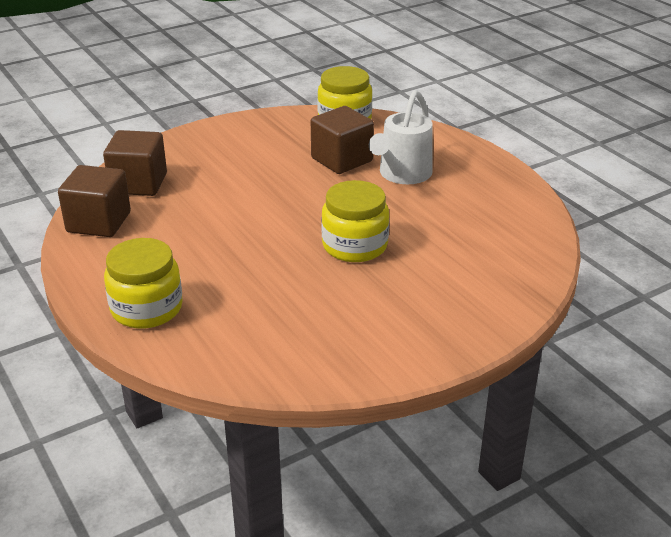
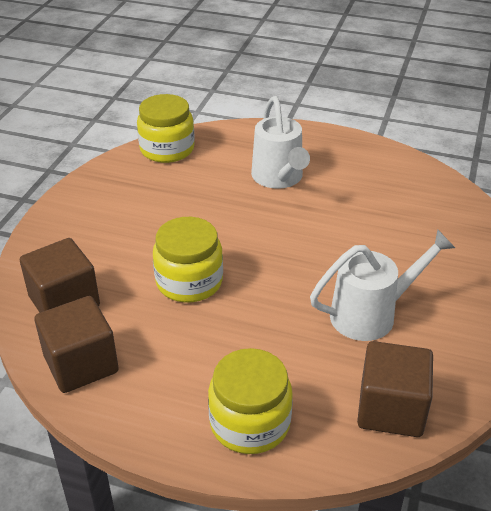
camera: 40 degrees left, 5 degrees up
(330, 294) = (372, 314): none -> white watering can
(341, 160) = (215, 187): brown cube -> brown cube (391, 409)
(354, 245) = (330, 260): yellow jar -> yellow jar (189, 282)

